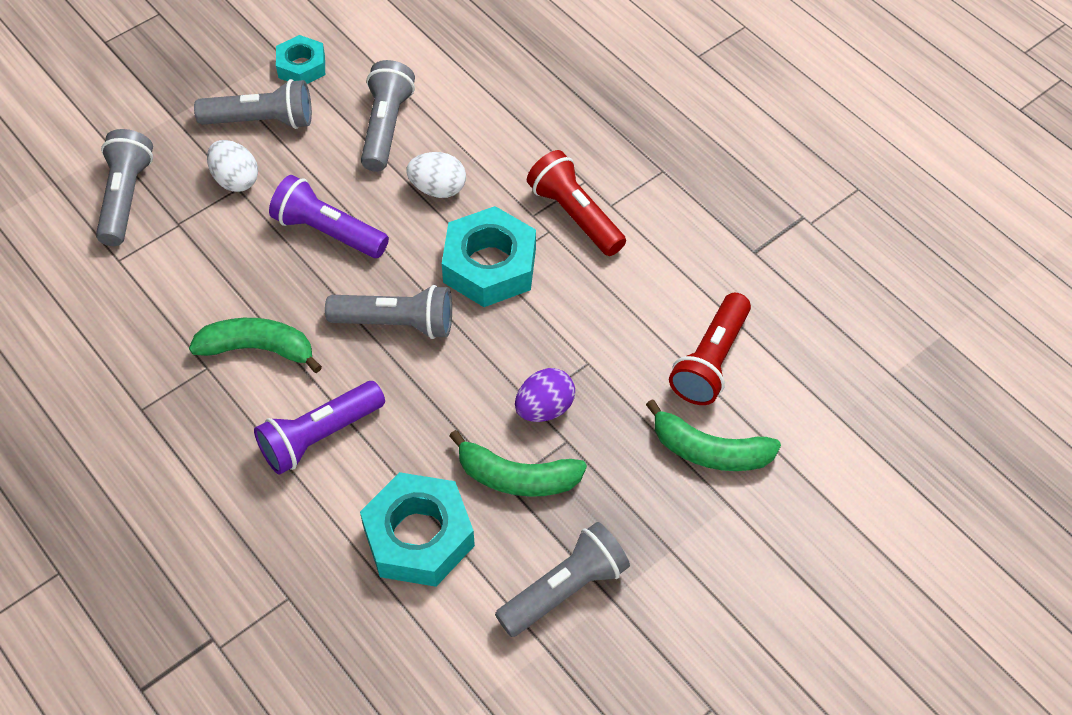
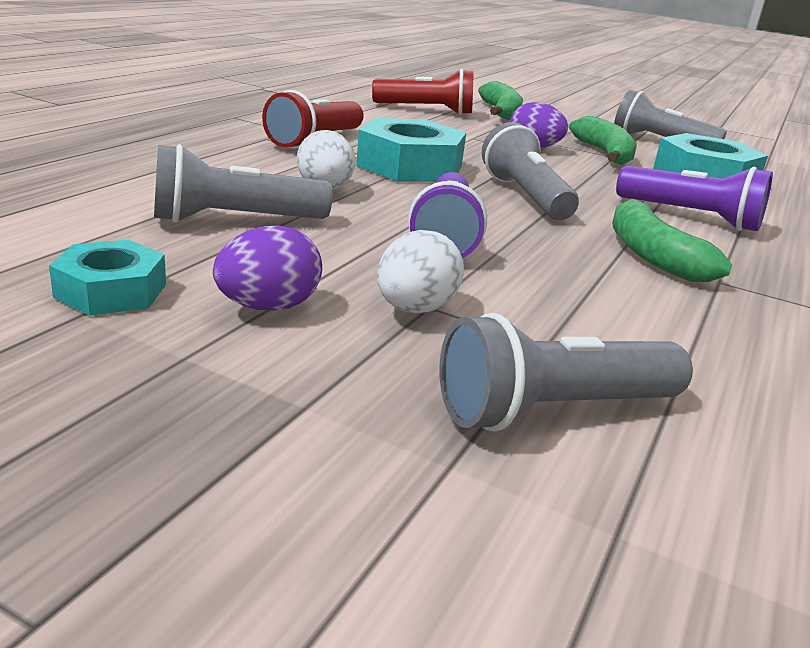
camera: 115 degrees left, 30 degrees down
(262, 121) = (268, 307): grey flashlight -> purple egg

